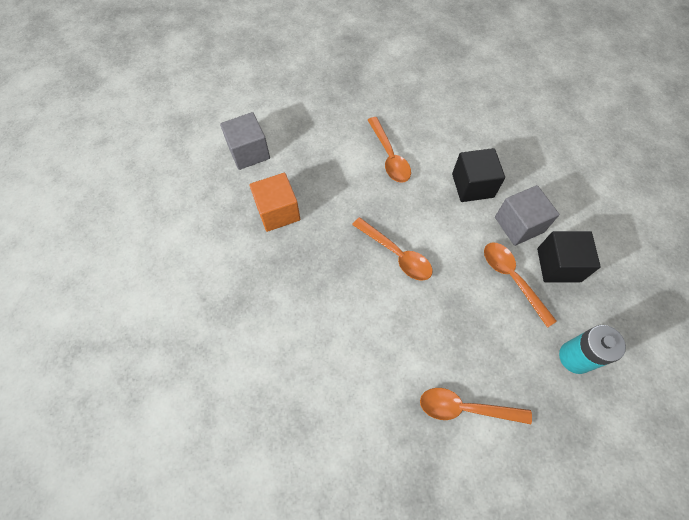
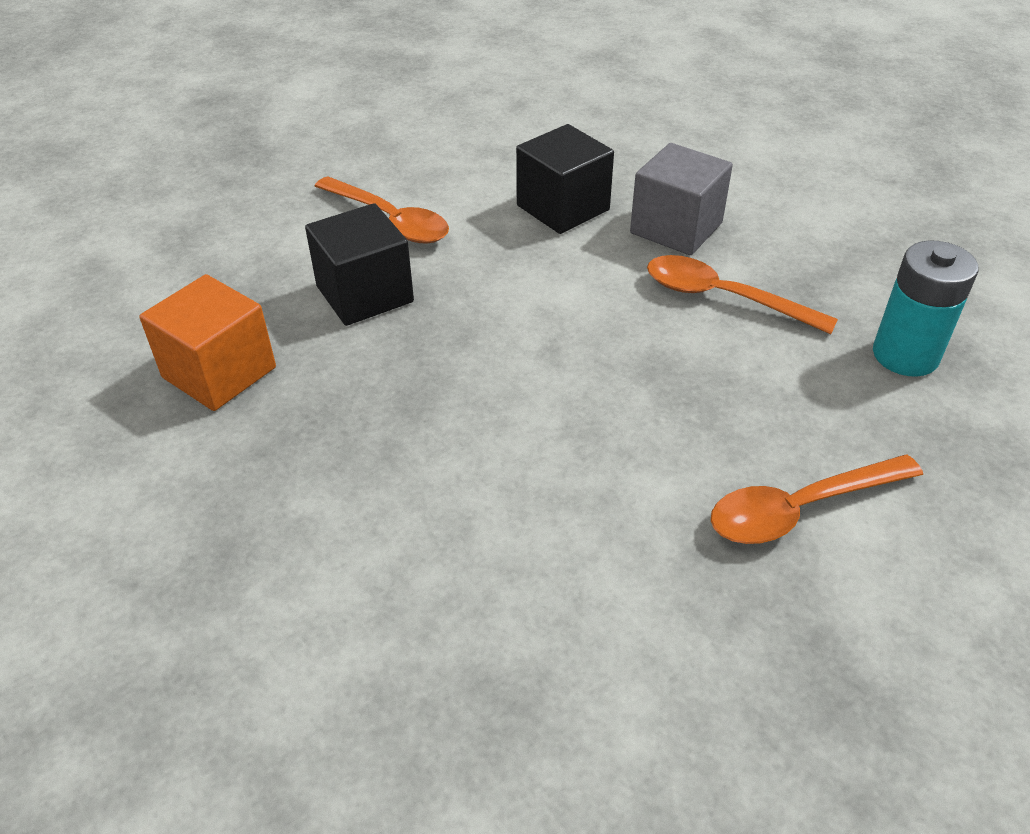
camera: 30 degrees left, 20 degrees down
(249, 152) = (97, 307): grey cube -> none
(396, 254) = (502, 343): orange spoon -> none
(558, 265) = (778, 253): black cube -> black cube (364, 294)

